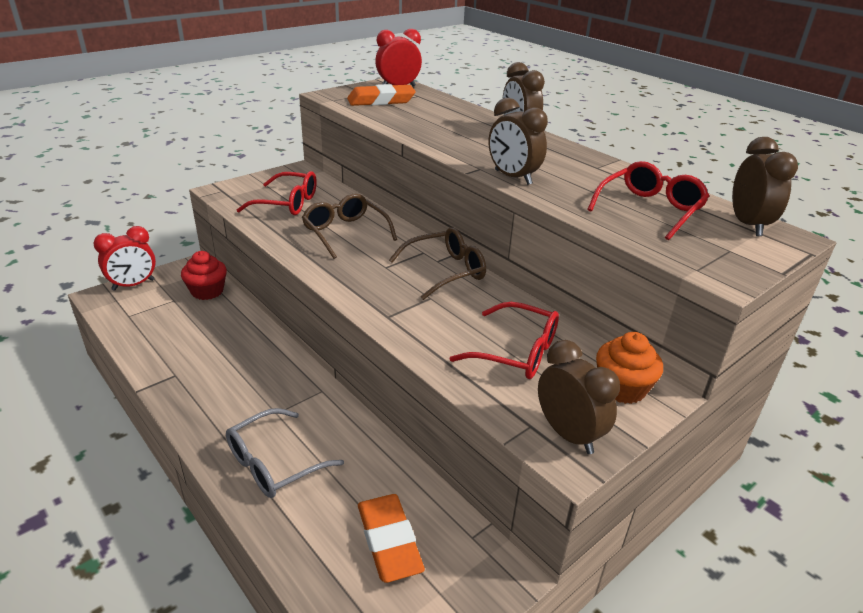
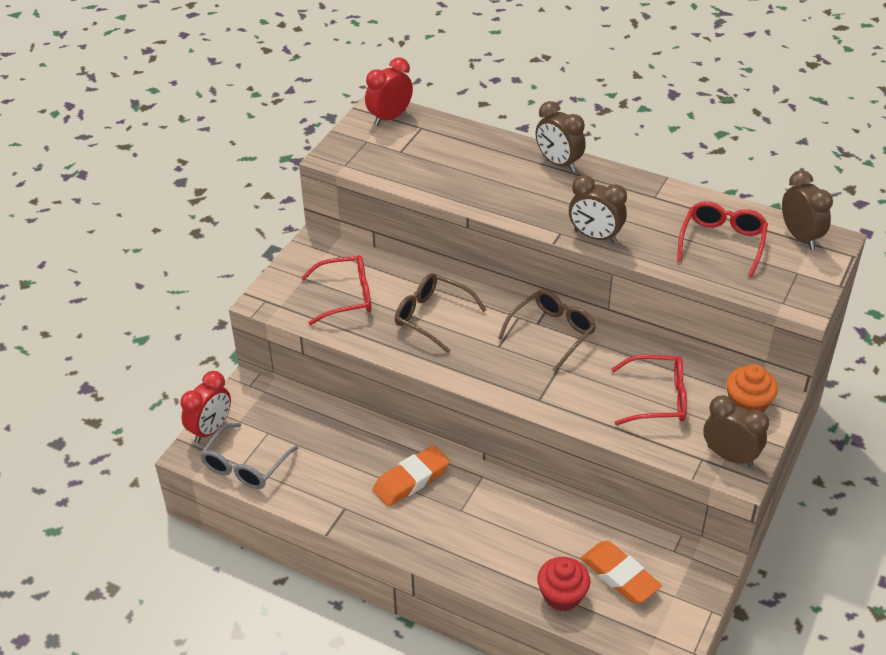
camera: 20 degrees left, 10 degrees up
(207, 291) = (291, 411): red cupcake -> red cupcake (562, 595)
(273, 464) = (494, 552): grey glasses -> grey glasses (245, 466)
(381, 101) = (393, 150): orange eraser -> orange eraser (411, 479)

